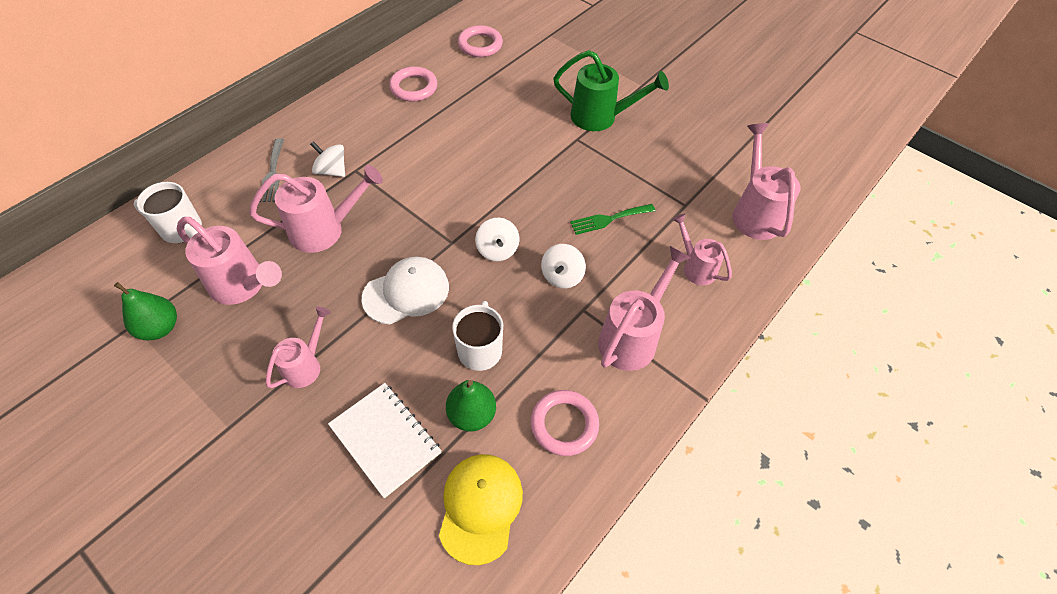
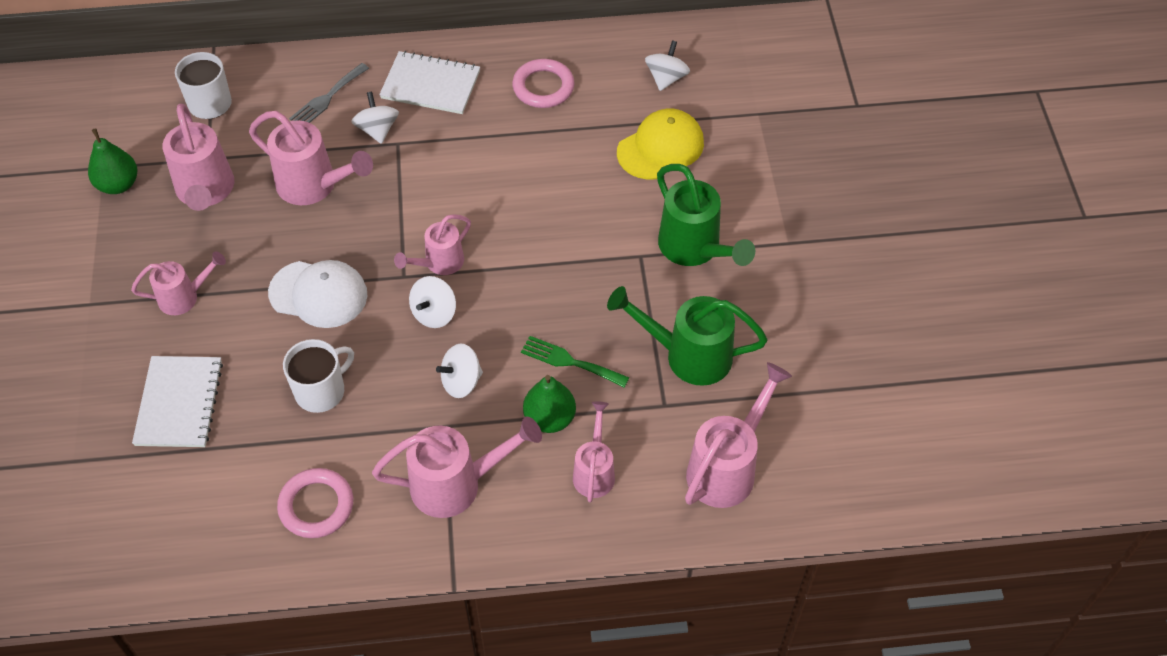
camera: 45 degrees right, 0 degrees up
(339, 126) = (430, 85): none -> white notebook
(466, 219) = (440, 263): none -> pink watering can
(472, 415) = (258, 437): green pear -> green pear (549, 418)
(480, 45) = (666, 78): pink ring -> white spinning top
(480, 507) = (189, 511): yellow cap -> yellow cap (660, 147)
(665, 171) = (689, 355): none -> green watering can

